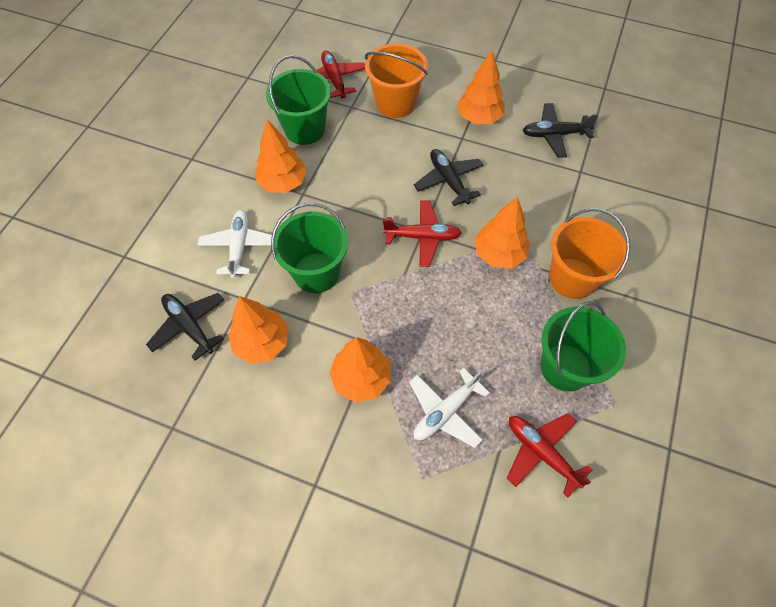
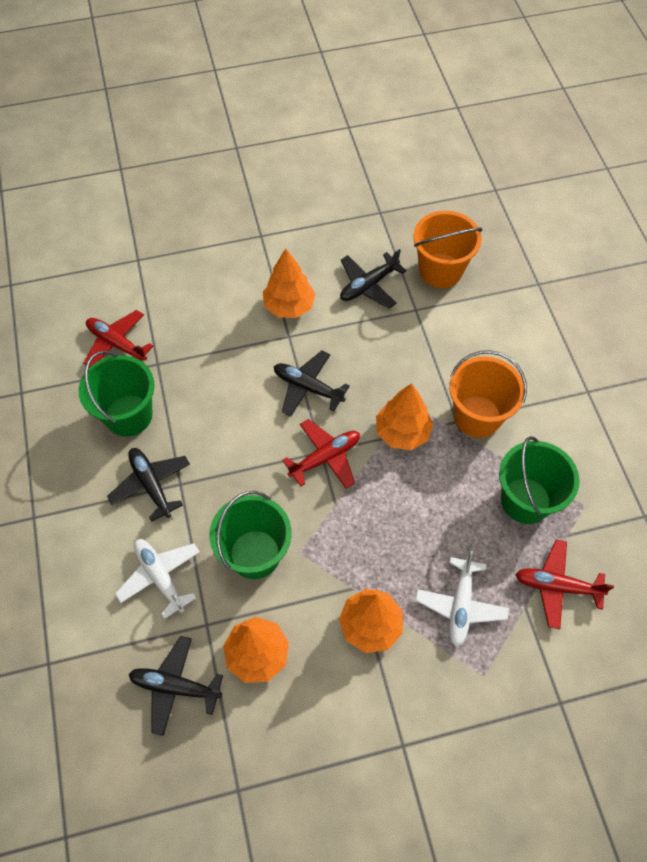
camera: 35 degrees left, 0 degrees up
(283, 183) = (151, 485): orange tree -> black plane
(395, 103) = (198, 335): orange bucket -> orange bucket (440, 270)

